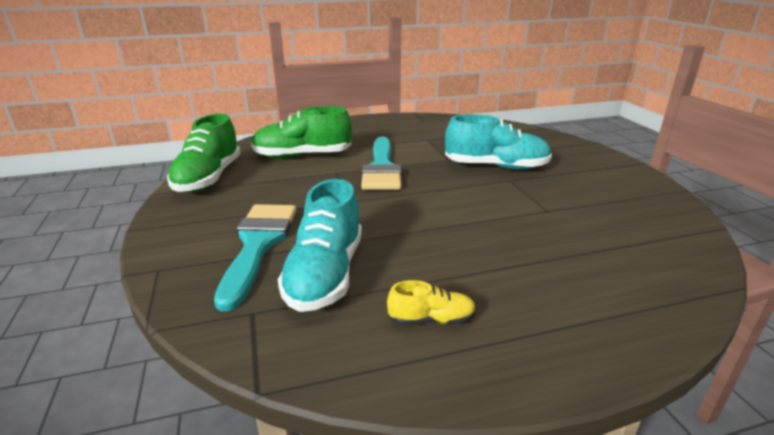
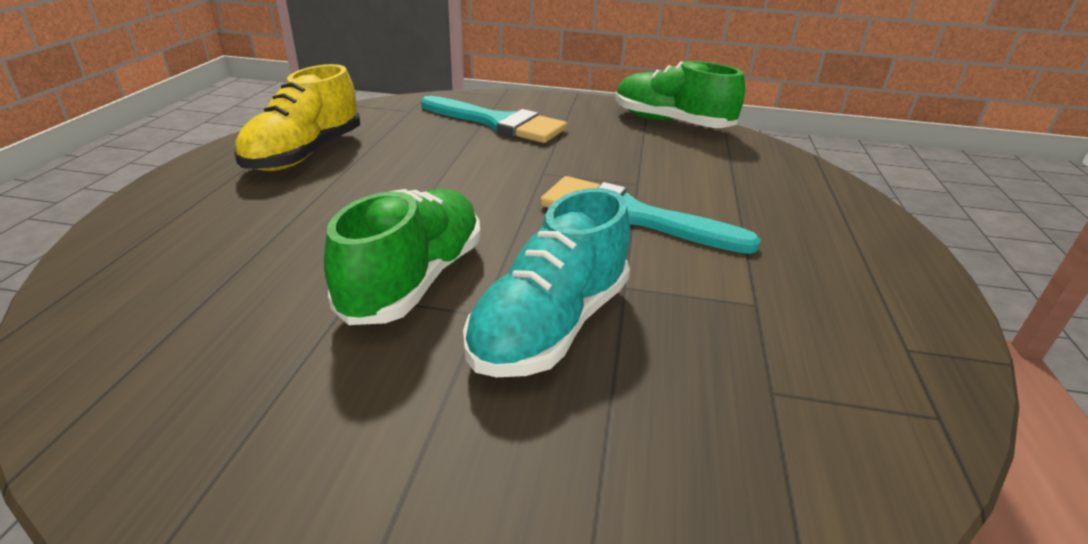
camera: 115 degrees right, 5 degrees up
(302, 156) = (716, 175): green shoe -> green shoe (414, 280)
(325, 274) = (419, 136): turquoise shoe -> none
(431, 320) = (305, 154): yellow shoe -> yellow shoe, size x2.00

